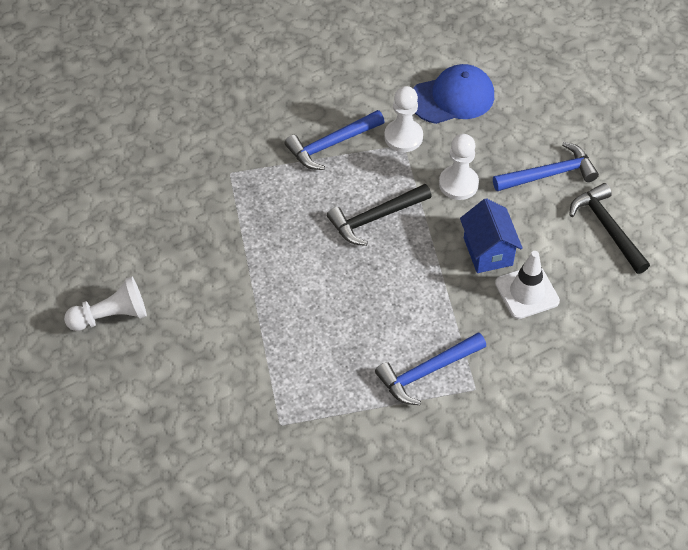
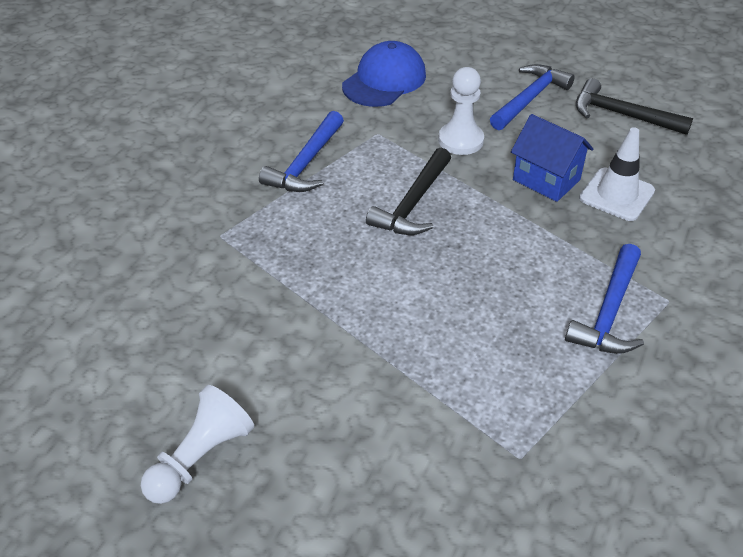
camera: 35 degrees left, 10 degrees down
(403, 137) = (370, 127): white pawn -> none

